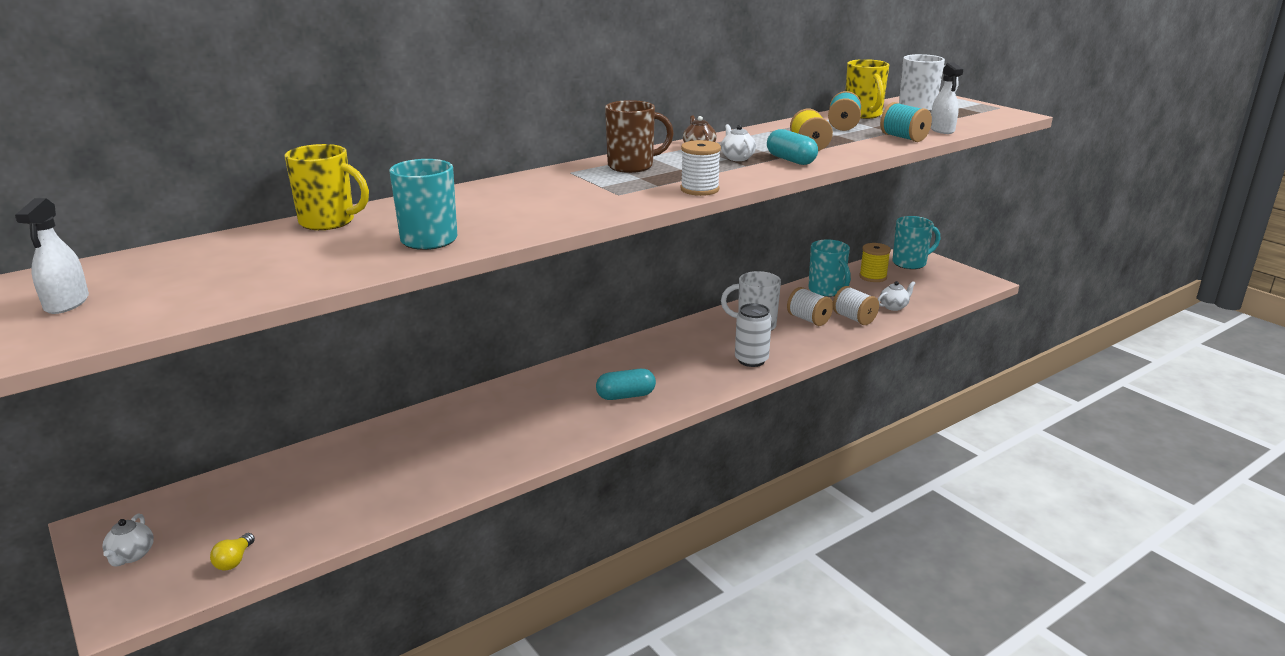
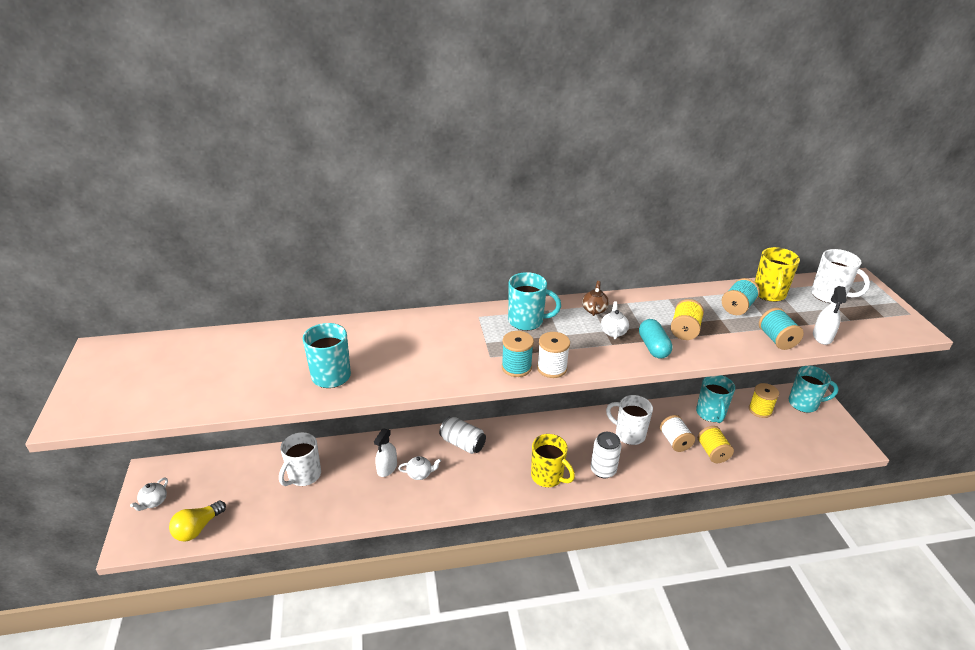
camera: 25 degrees right, 10 degrees up
(67, 303) = (107, 379): white spray bottle -> white spray bottle (387, 468)
(234, 560) = (198, 528): yellow light bulb -> yellow light bulb, size x1.70
(329, 222) = (290, 335): yellow mug -> yellow mug (548, 477)
(364, 464) = (304, 475): none -> white mug
(564, 380) = (462, 443): none -> white can
(626, 396) = (493, 474): turquoise capsule -> none
(632, 166) = (527, 321): brown mug -> turquoise mug
(658, 195) = (516, 367): none -> turquoise spool
(854, 318) = (712, 452): white spool -> yellow spool
(894, 307) = (755, 450): white teapot -> white teapot (420, 474)

